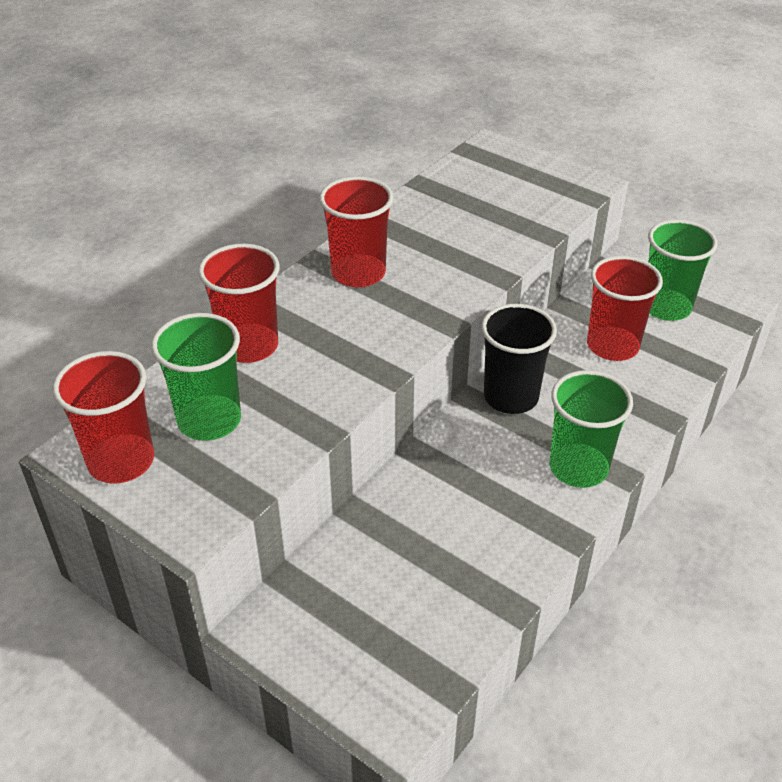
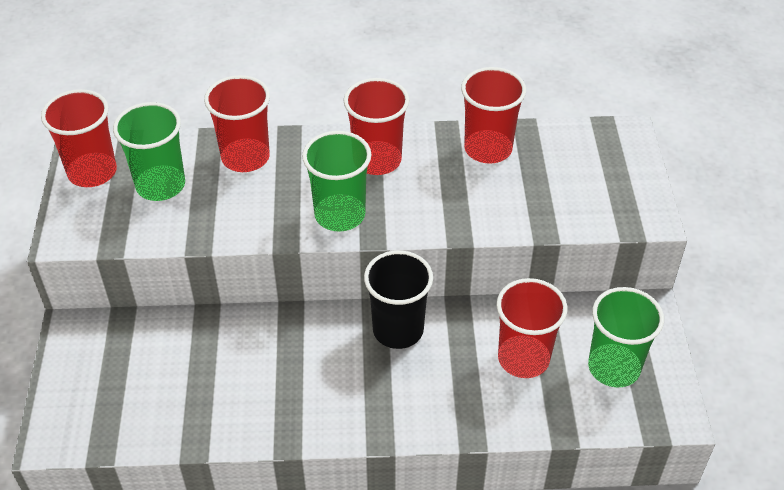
camera: 50 degrees right, 5 degrees up
(422, 212) = (488, 149): none -> red cup
(578, 468) = (362, 411): green cup -> green cup (340, 215)

